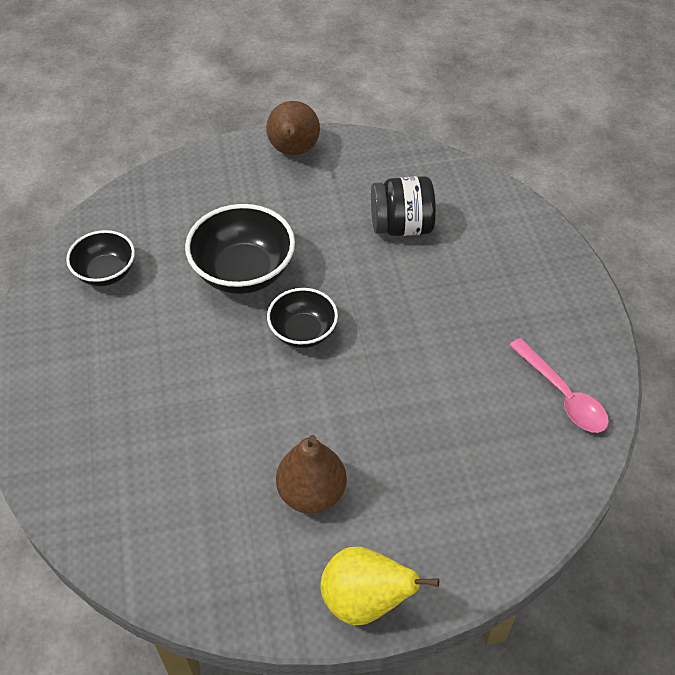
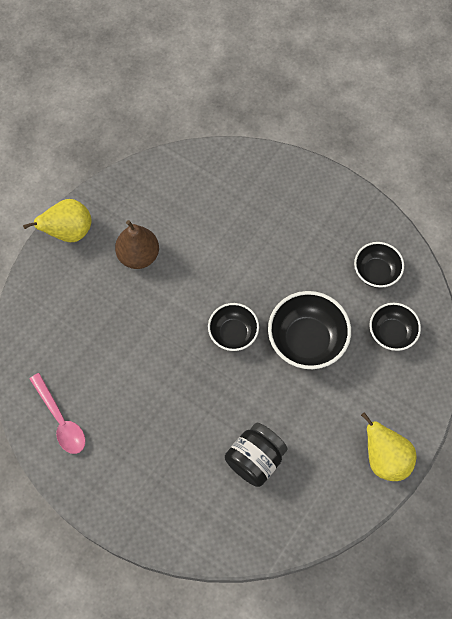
camera: 135 degrees right, 15 degrees up
(165, 220) = (391, 333): none -> black bowl
(293, 151) = (385, 458): brown pear -> yellow pear
(563, 395) = (61, 420): pink spoon -> pink spoon turned 135 degrees counterclockwise

